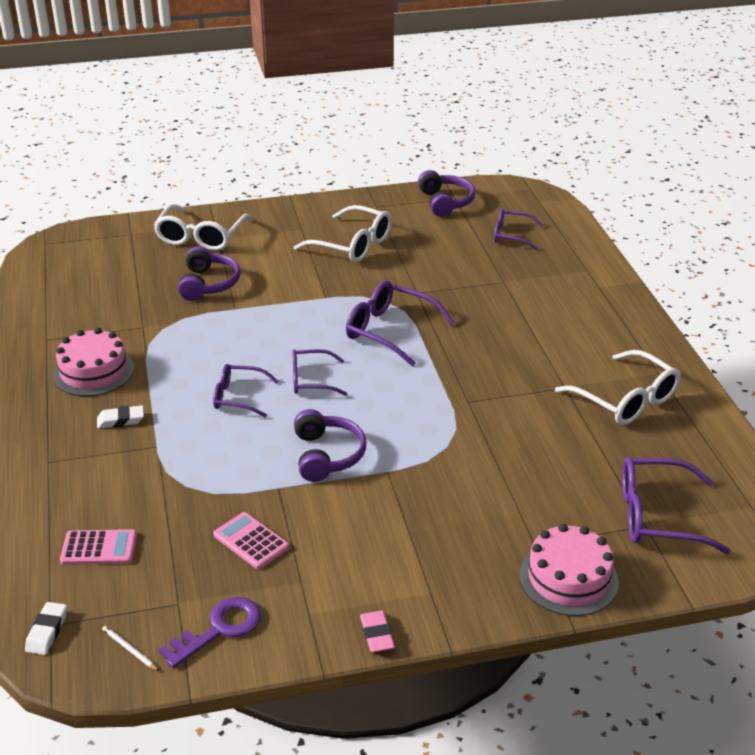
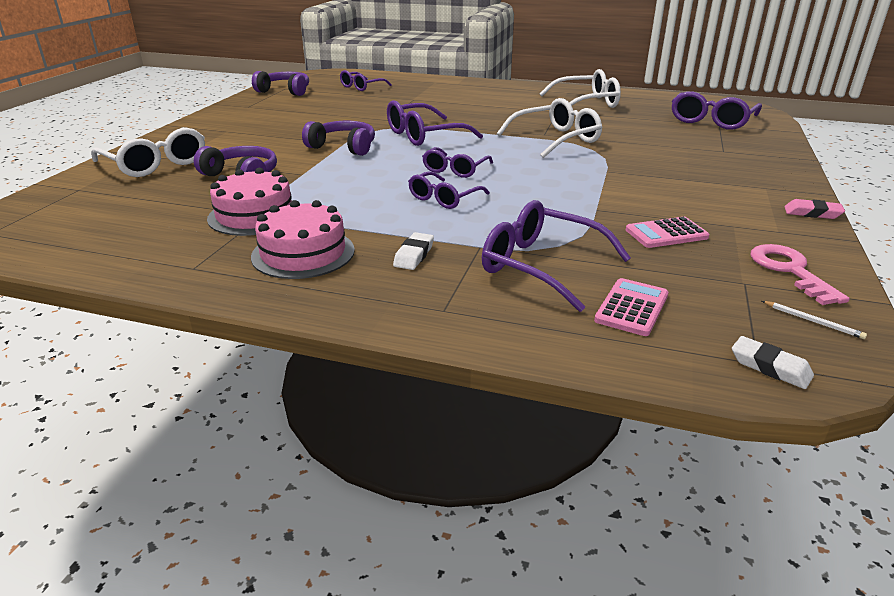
camera: 60 degrees left, 5 degrees down
(129, 650) = (812, 321): white pencil -> white pencil turned 120 degrees counterclockwise
(141, 486) = (541, 266): none -> purple glasses
(219, 629) = (790, 271): purple key -> pink key
(327, 455) = (567, 184): purple headphones -> purple headphones (343, 147)
(352, 245) = (286, 122): white glasses -> white glasses (556, 139)
(568, 578) = (764, 151): pink cake -> pink cake (254, 215)

